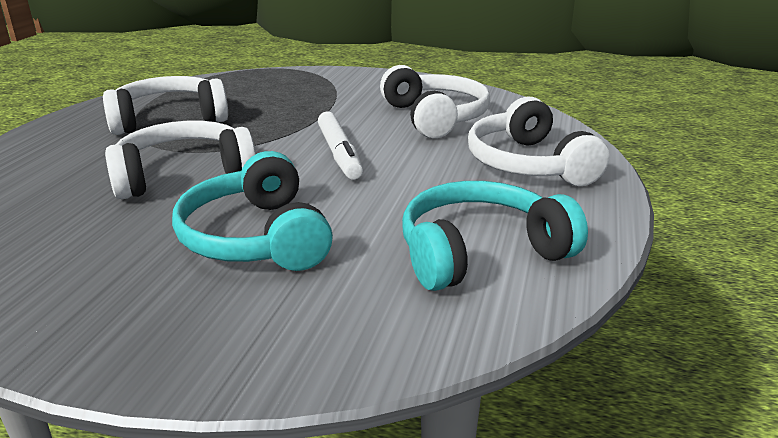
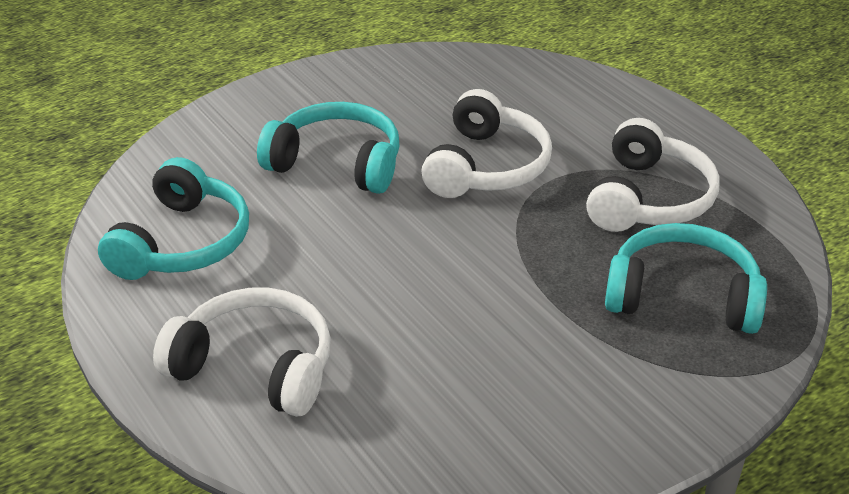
camera: 130 degrees right, 10 degrees up
(268, 92) = (682, 297): none -> turquoise headphones
(339, 153) = (431, 263): white marker -> none
(434, 117) = (448, 383): white headphones -> none

